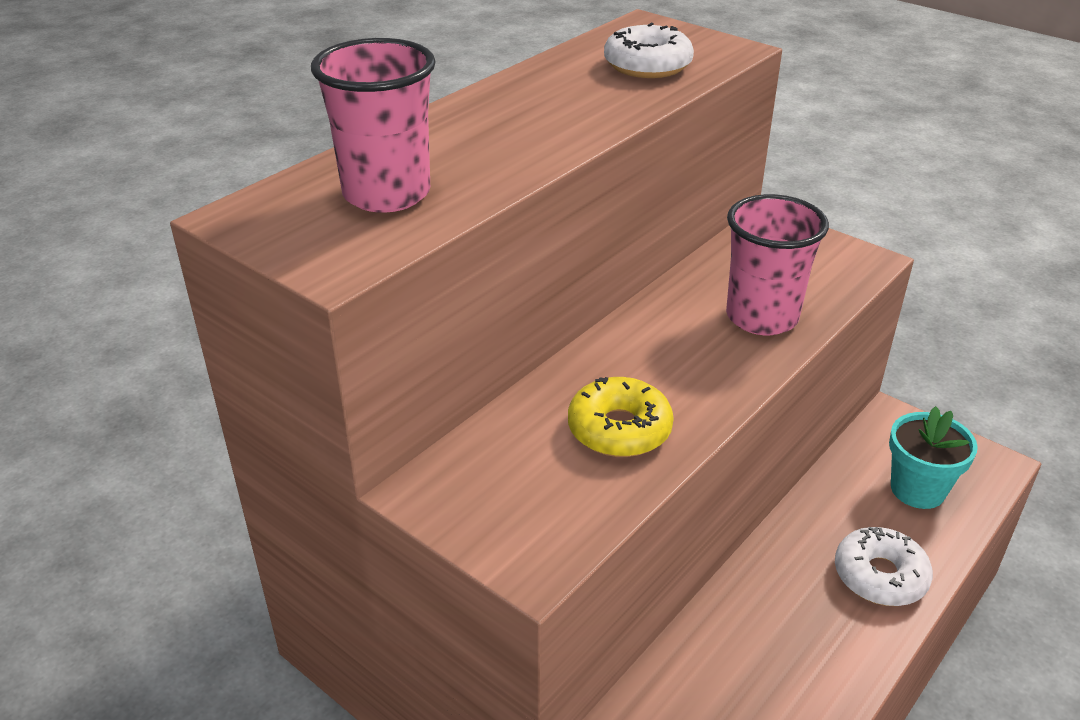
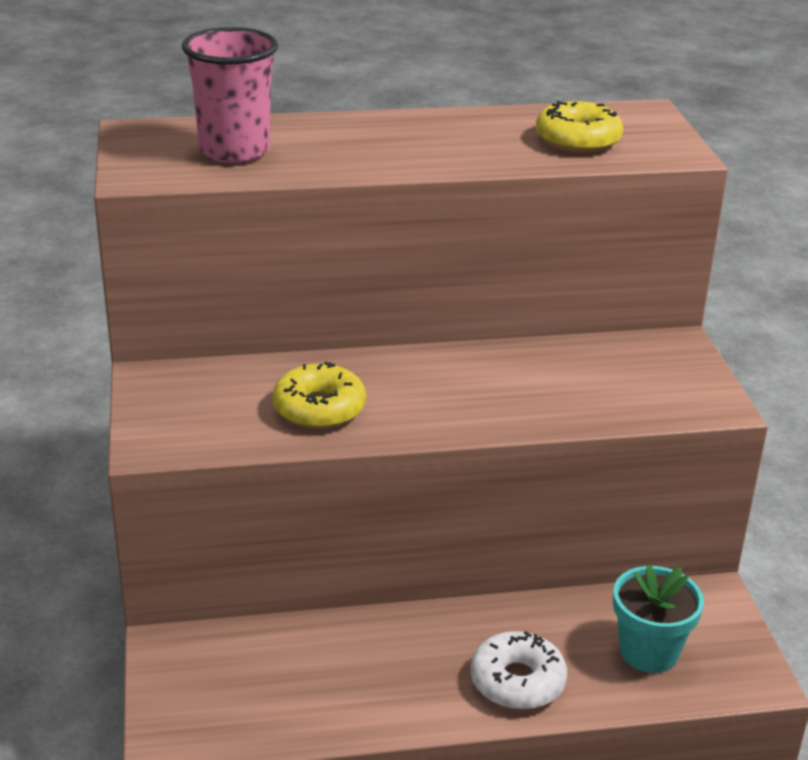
camera: 40 degrees right, 5 degrees down
(647, 65) = (577, 140): white donut -> yellow donut
(761, 317) = (546, 398): pink cup -> none

